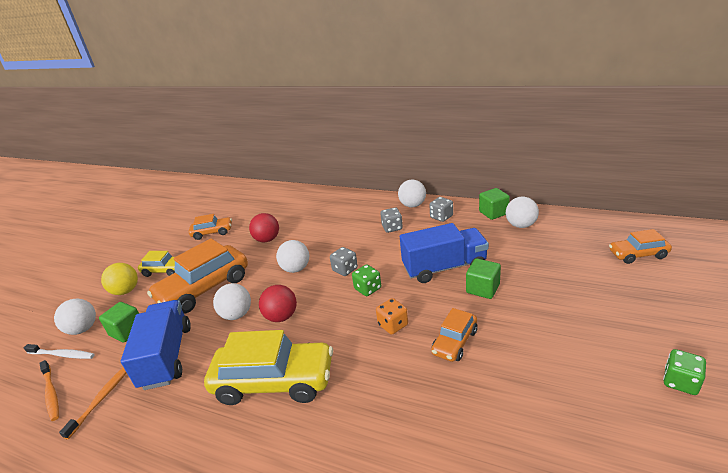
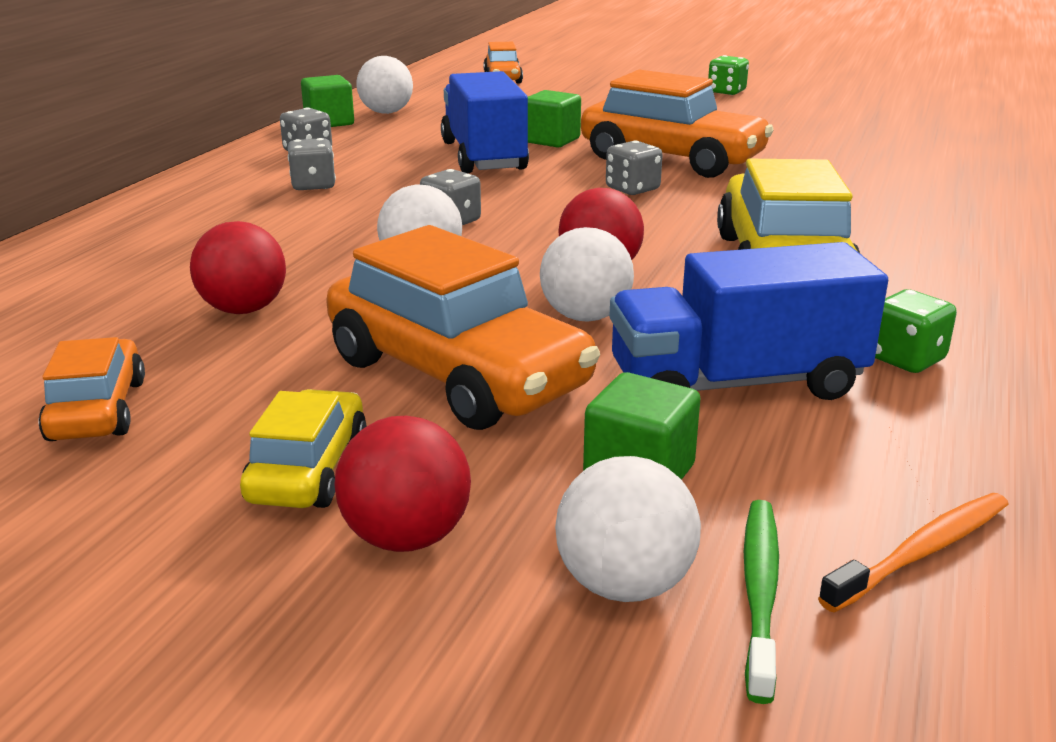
camera: 95 degrees left, 5 degrees down
(62, 355) = (760, 592): white toothbrush -> green toothbrush
(102, 398) = (898, 449): orange toothbrush -> none
(126, 291) = (406, 538): yellow ball -> red ball
(368, 289) = (526, 204): green dice -> green dice (905, 359)
(393, 325) = (632, 189): orange dice -> grey dice
(412, 205) = (232, 168): white ball -> none
(455, 342) = (672, 159): orange car -> orange car, size x1.89

